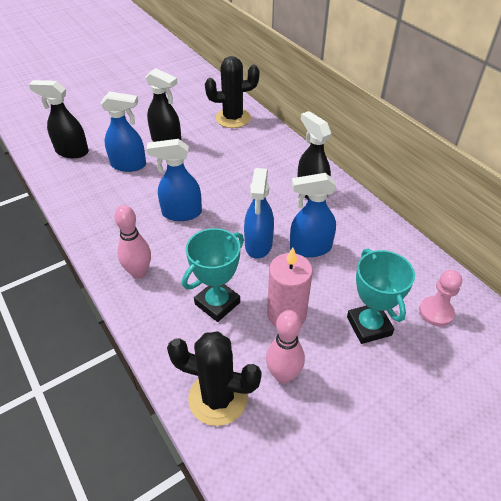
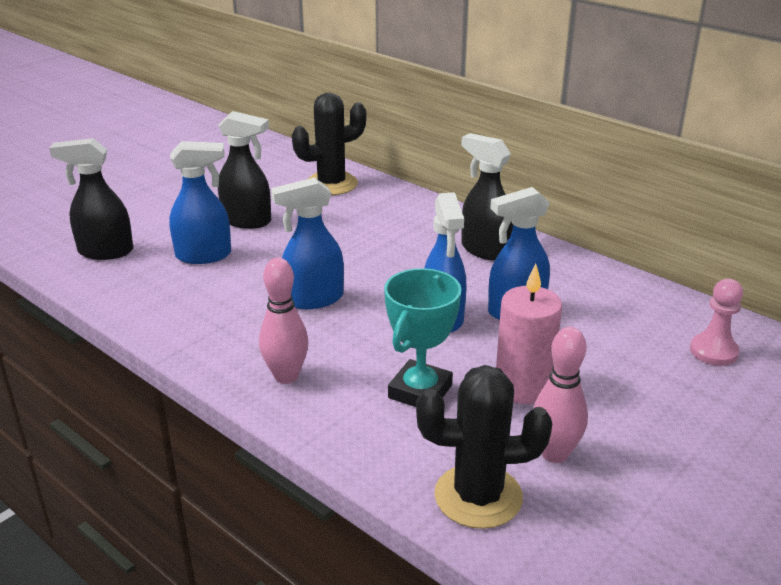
camera: 15 degrees left, 15 degrees down
(369, 326) = (638, 380): turquoise trophy -> none

